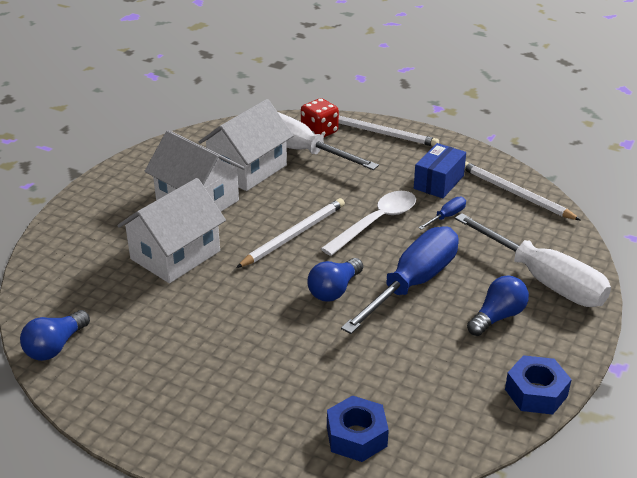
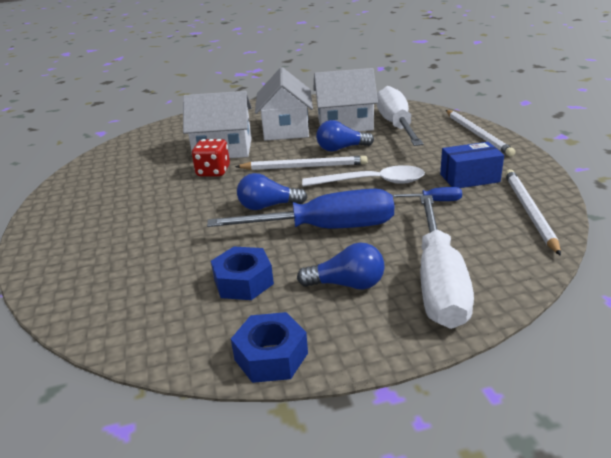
camera: 50 degrees right, 5 degrees down
(55, 346) = (95, 163): blue light bulb -> blue light bulb (341, 148)
(319, 132) = (431, 120): red dice -> red dice (213, 172)
(356, 436) = (112, 294): blue nut -> blue nut (243, 282)

